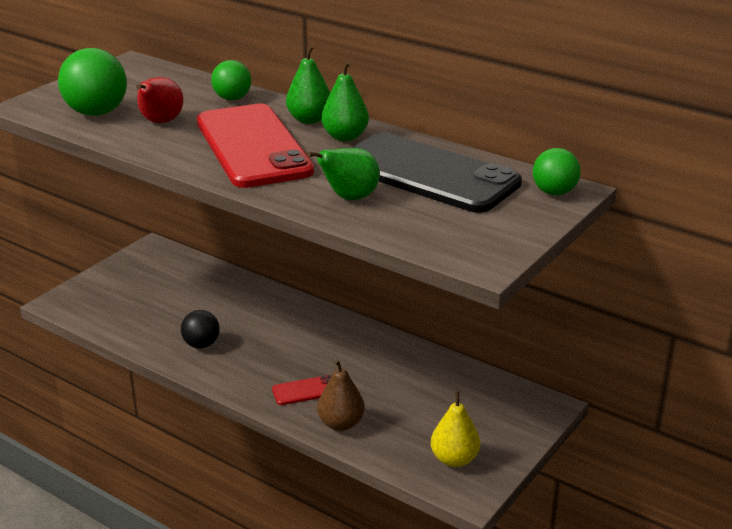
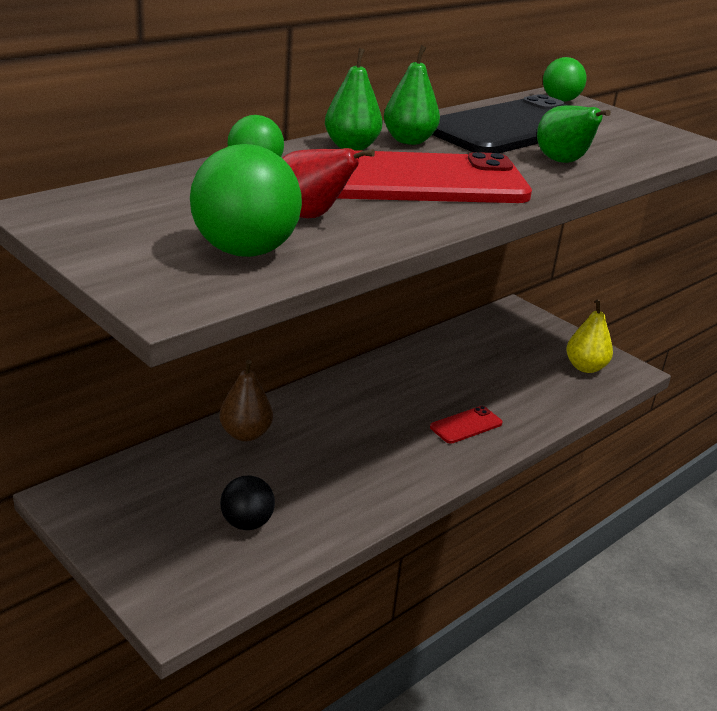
camera: 80 degrees left, 0 degrees up
(201, 344) = (351, 484): black ball -> black ball (247, 523)
(306, 390) = (466, 425): red phone -> red phone turned 60 degrees clockwise
(341, 423) = (526, 414): brown pear -> brown pear (245, 434)

